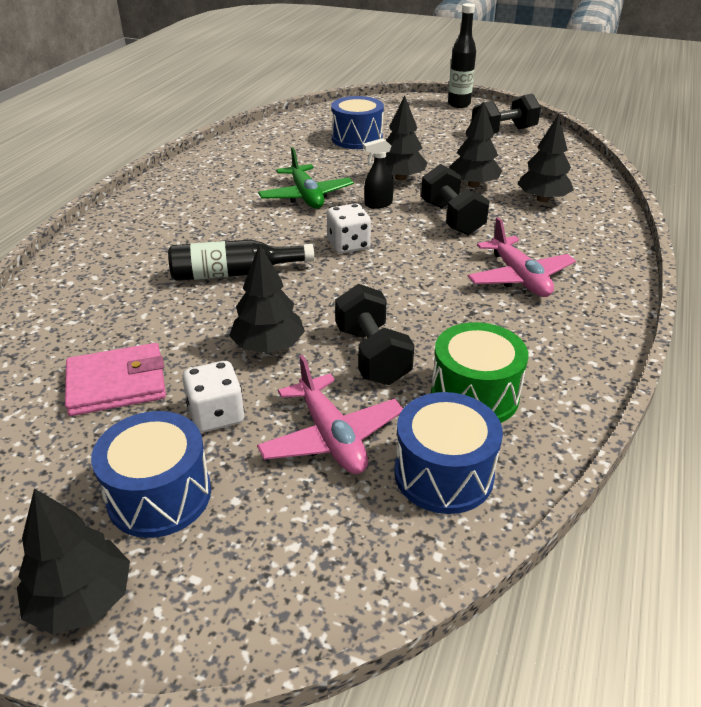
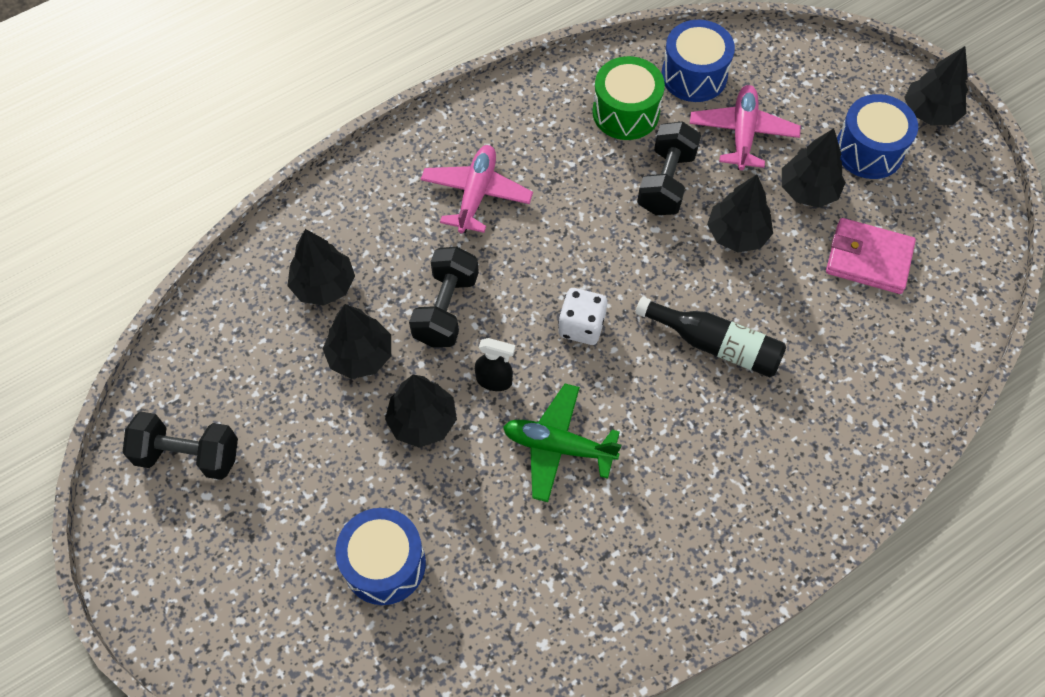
camera: 145 degrees left, 25 degrees up
(216, 415) = (808, 190): white dice -> black tree
(306, 196) = (558, 446): green plane -> green plane turned 90 degrees counterclockwise
(459, 104) = (142, 586): black bottle -> none

